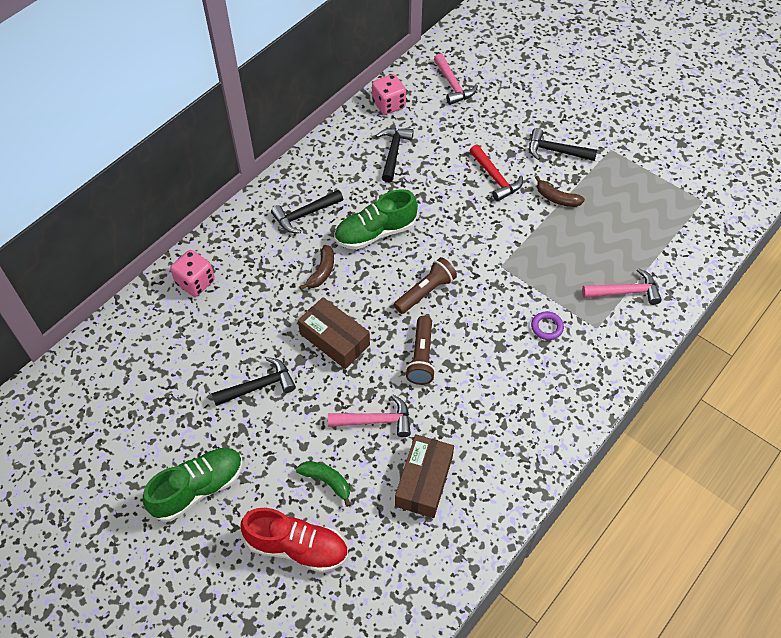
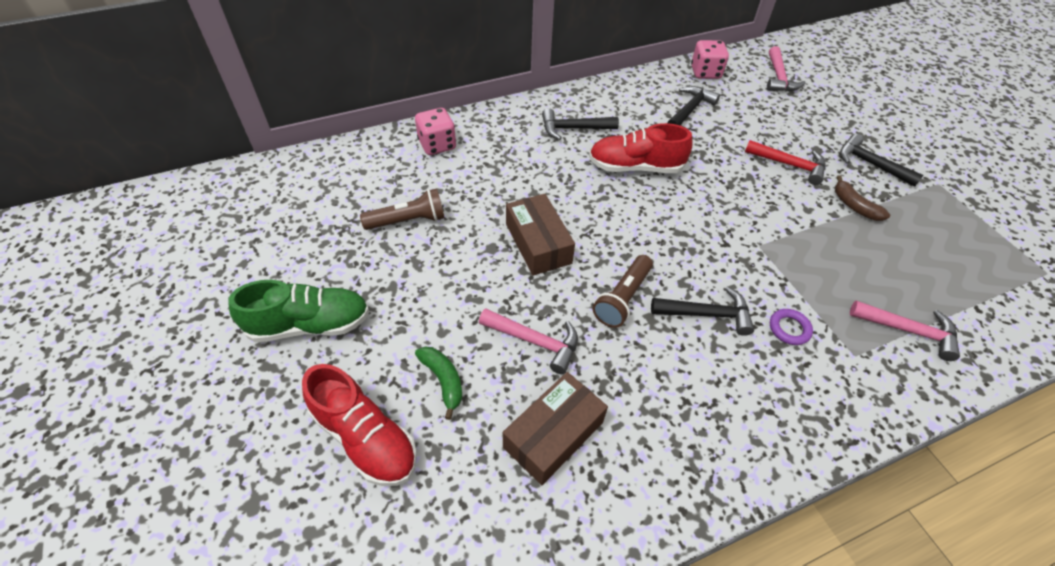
camera: 25 degrees right, 5 degrees down
(259, 386) = (435, 255): black hammer -> black hammer (707, 314)
(322, 272) = (561, 180): brown banana -> none
(375, 233) = (635, 167): green shoe -> red shoe
(425, 292) = (660, 238): brown flashlight -> brown flashlight (408, 221)
(495, 178) = (789, 165): red hammer -> red hammer turned 60 degrees counterclockwise

